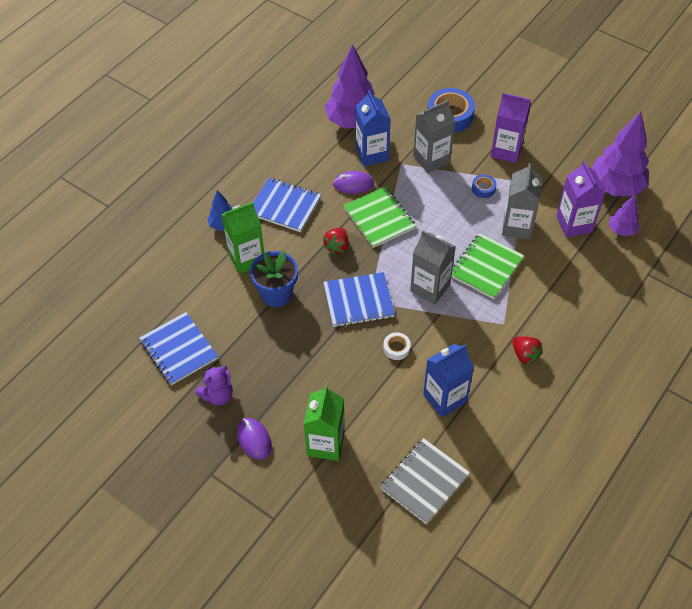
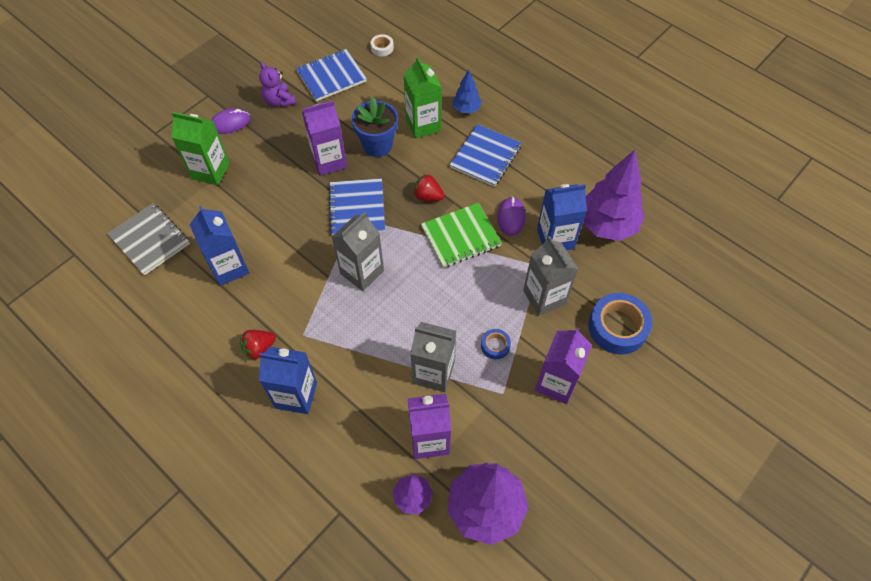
camera: 95 degrees right, 5 degrees up
(301, 333) = (329, 161): none -> purple carton
(396, 348) = (295, 234): white tape -> white tape (382, 48)
(486, 267) = (379, 330): green notebook -> none
(561, 319) = (296, 395): none -> blue carton

